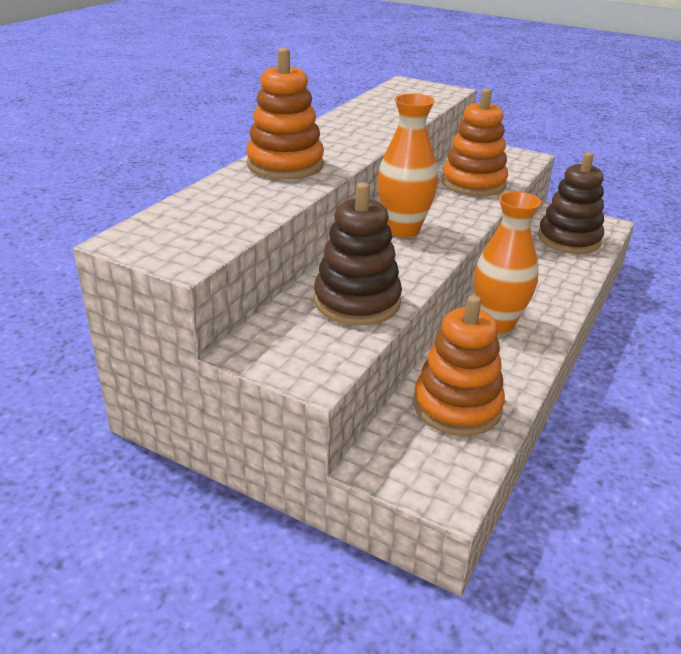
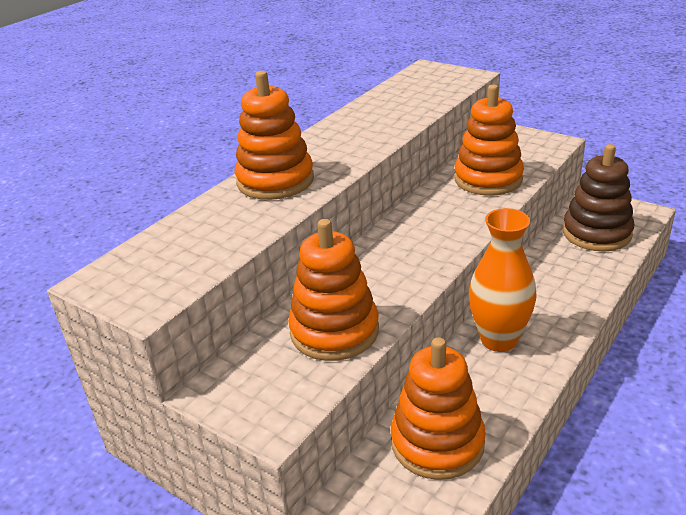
camera: 10 degrees right, 0 degrees up
(357, 302) = (334, 331): brown stacking toy -> orange stacking toy
(403, 230) = (401, 240): orange vase -> none

